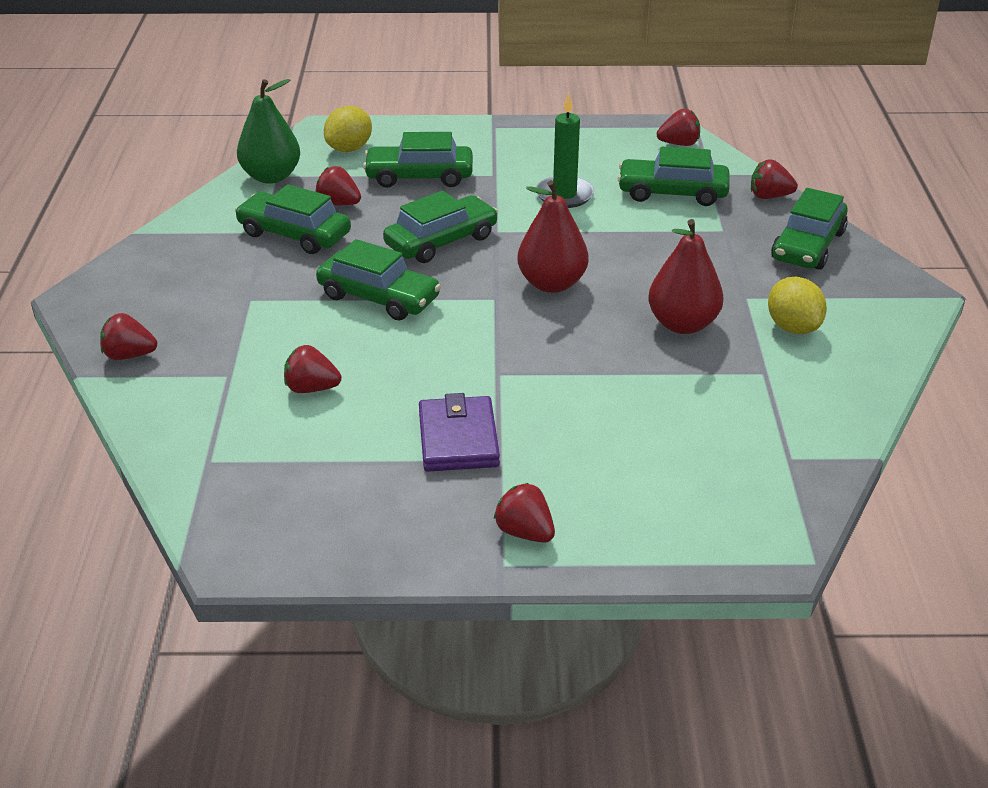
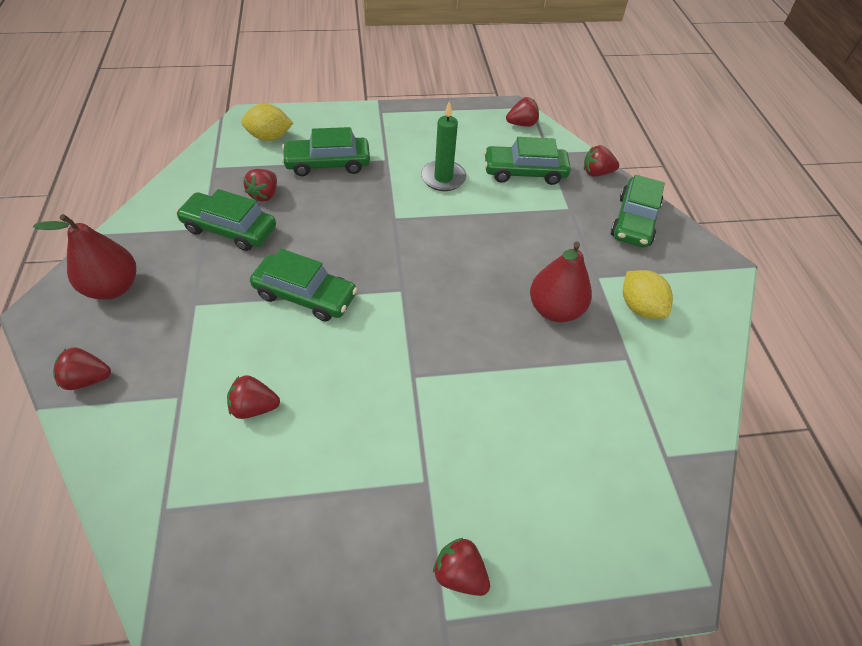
camera: 10 degrees left, 15 degrees up
(271, 177) = (207, 168): green pear -> none
(338, 204) = (264, 195): red strawberry -> red strawberry turned 90 degrees counterclockwise
(349, 149) = (269, 137): yellow lemon -> yellow lemon turned 60 degrees clockwise
(441, 241) = (351, 230): green car -> none
(458, 439) = (388, 459): purple wallet -> none
(552, 284) = (445, 272): red pear -> red pear (113, 287)

